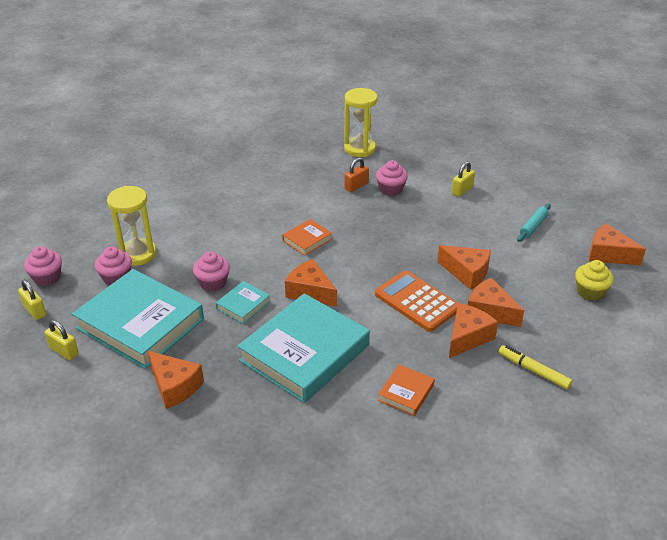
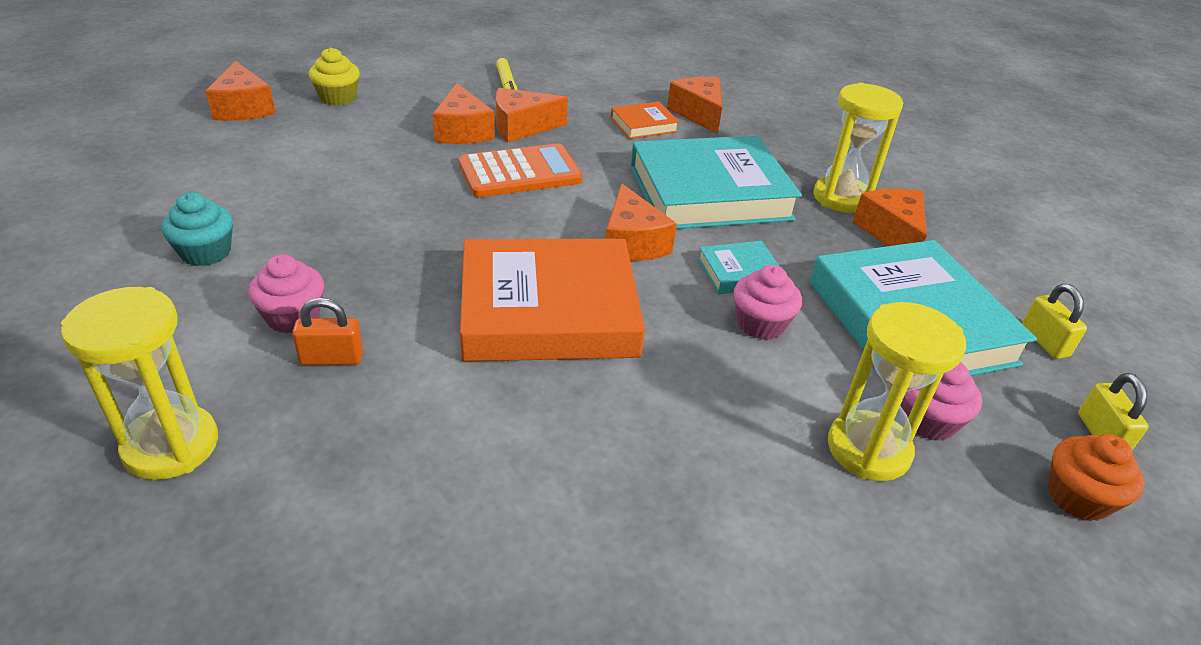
camera: 145 degrees left, 0 degrees up
(47, 277) = (1077, 497): pink cupcake -> orange cupcake
(222, 401) = (841, 198): none -> yellow hourglass
(307, 240) = (548, 310): orange book -> orange book, size x2.26
(417, 301) = (520, 172): orange calculator -> orange calculator turned 105 degrees counterclockwise
(462, 190) = (206, 252): yellow padlock -> turquoise cupcake
(466, 273) = (417, 167): orange cheese -> orange cheese (699, 114)
(533, 226) = (242, 165): turquoise rolling pin -> none

